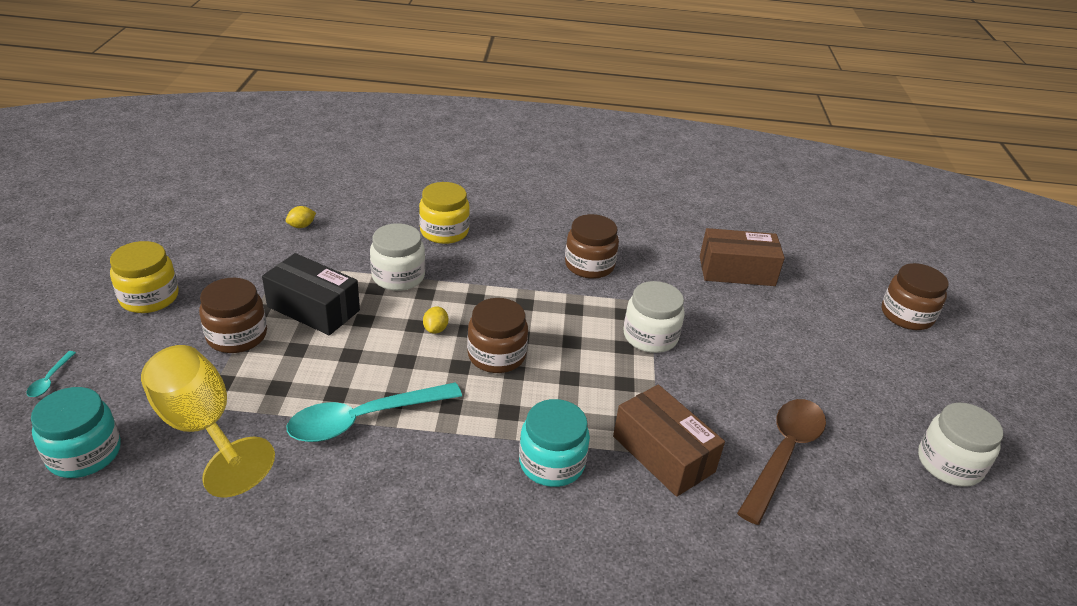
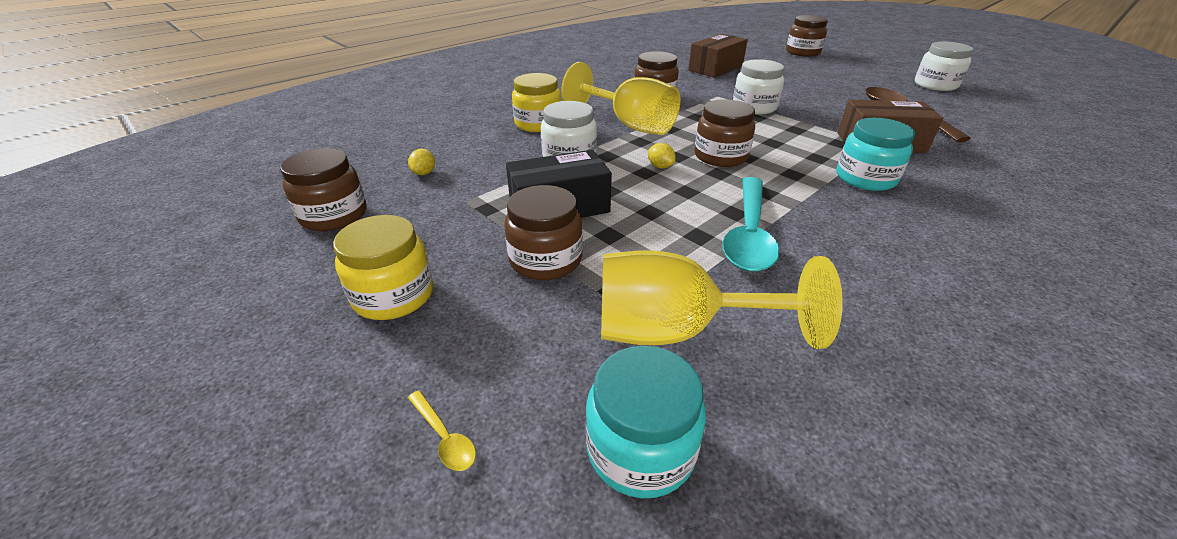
camera: 45 degrees left, 0 degrees up
(50, 380) = (444, 437): turquoise spoon -> yellow spoon
(212, 225) = (334, 215): none -> brown jar
(503, 279) = (630, 125): none -> yellow goblet

